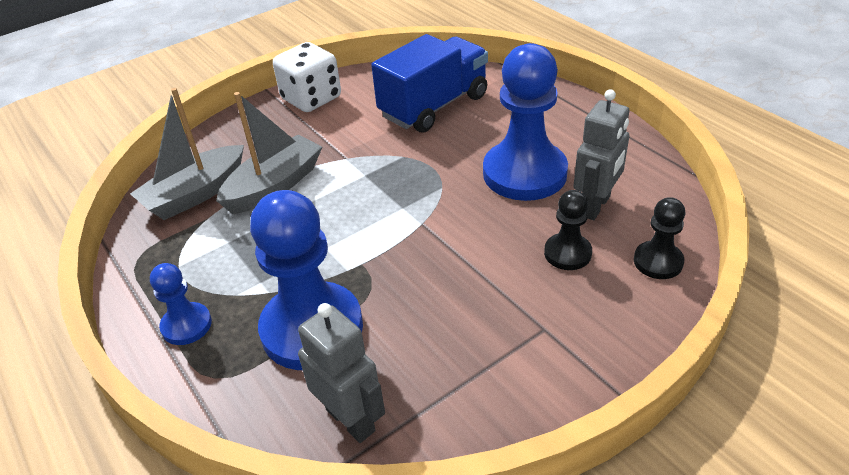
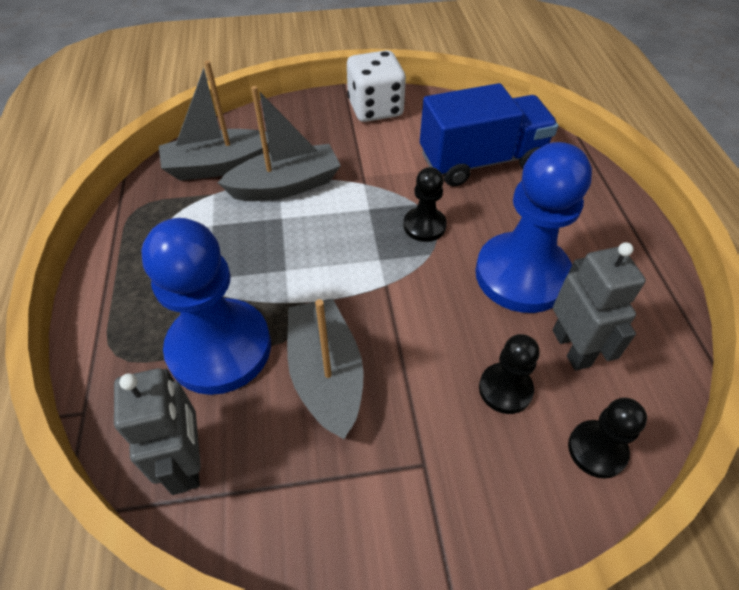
camera: 25 degrees right, 10 degrees up
(186, 325) = (128, 292): blue pawn -> none
(421, 306) = (326, 375): none -> grey boat
(422, 169) = (424, 226): none -> black pawn
(595, 206) = (571, 348): grey robot -> grey robot turned 75 degrees counterclockwise

